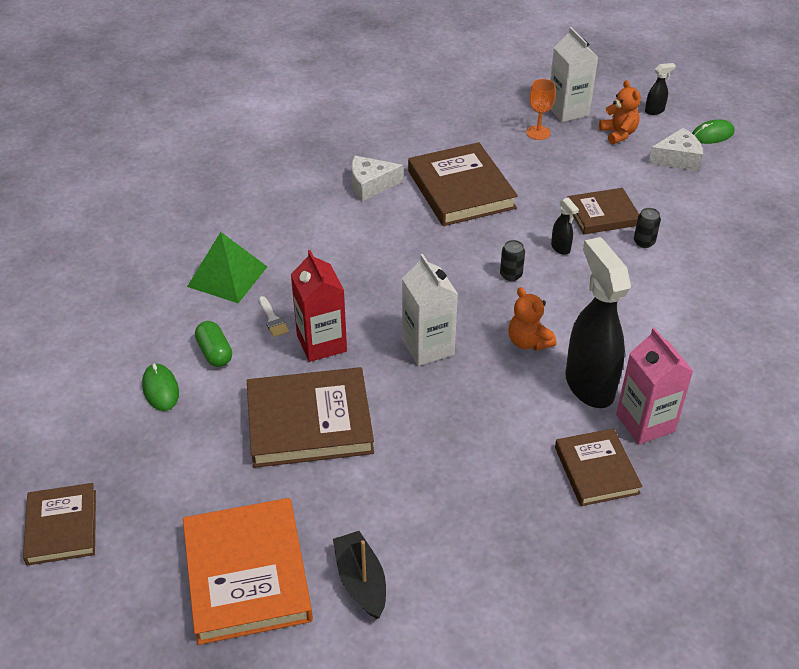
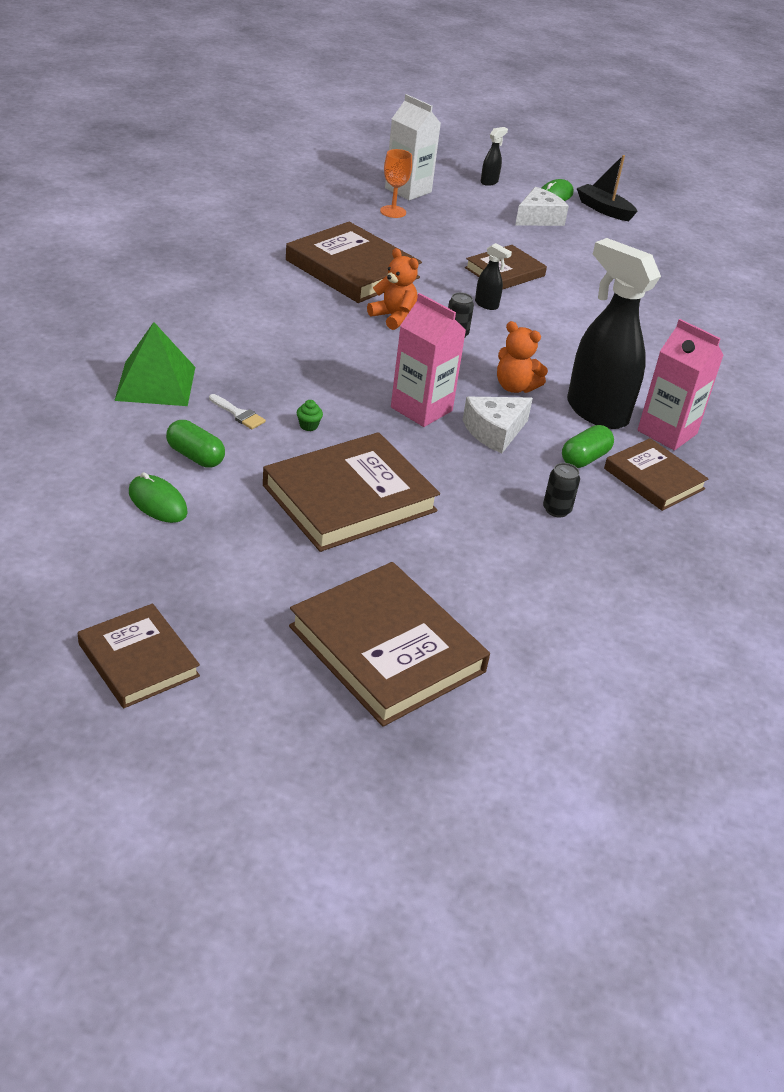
camera: 30 degrees left, 5 degrees down
(247, 574) = (387, 649): orange book -> brown book
(321, 343) = (308, 426): red carton -> green cupcake
(361, 581) = (507, 624): black boat -> black boat (604, 209)
(371, 185) = (254, 277): white cheese -> white cheese (495, 431)
(428, 347) = (421, 409): white carton -> pink carton
(543, 432) = (584, 458): none -> green capsule
(618, 134) = (470, 204): orange teddy bear -> orange teddy bear (393, 317)
(644, 242) = (558, 289): black can -> black can (556, 510)

